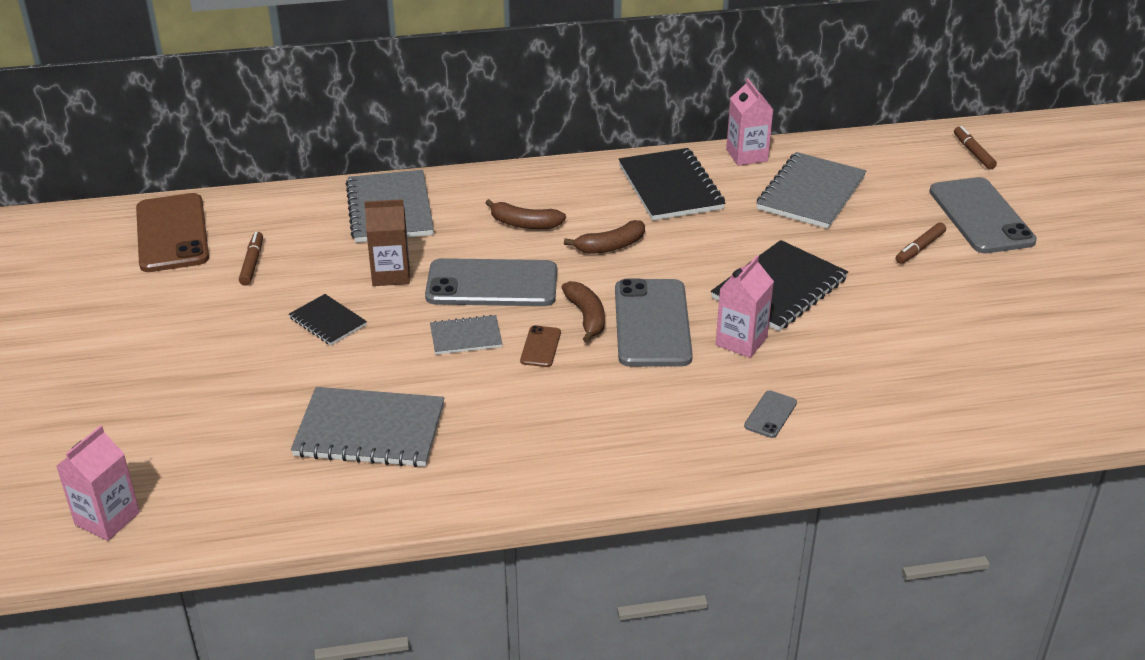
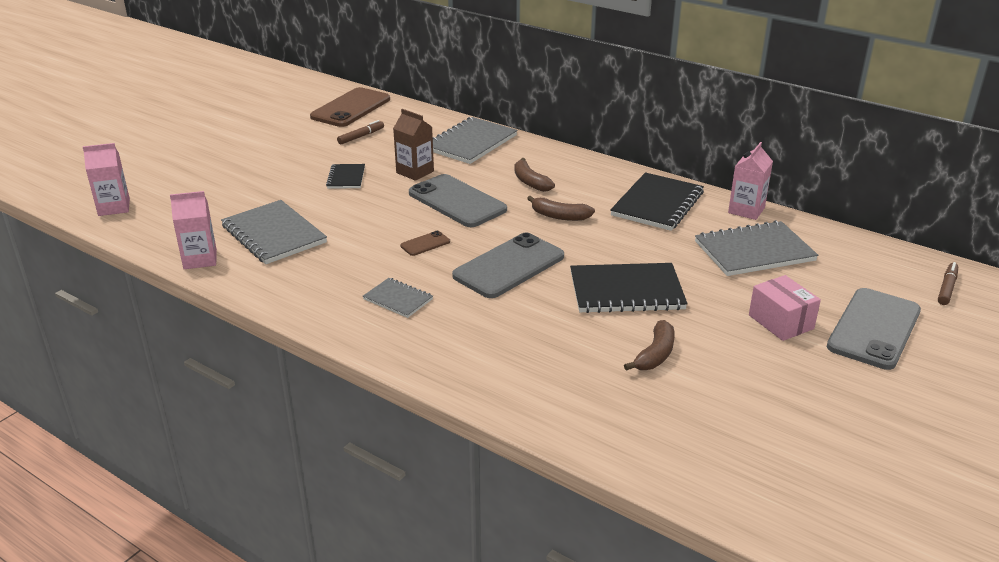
camera: 45 degrees right, 5 degrees down
(466, 337) = (396, 218): grey notebook -> grey notebook (398, 299)
(586, 317) = (477, 243): brown banana -> brown banana (655, 355)
(741, 341) = (546, 304): pink carton -> pink carton (200, 259)
(770, 414) = (488, 352): grey phone -> none
(920, 248) = (780, 322): brown marker -> pink box

